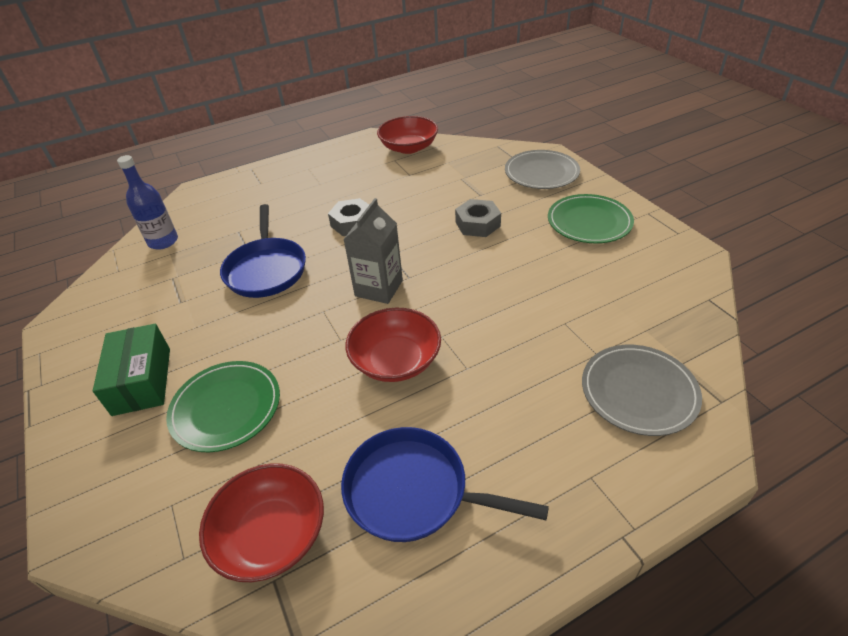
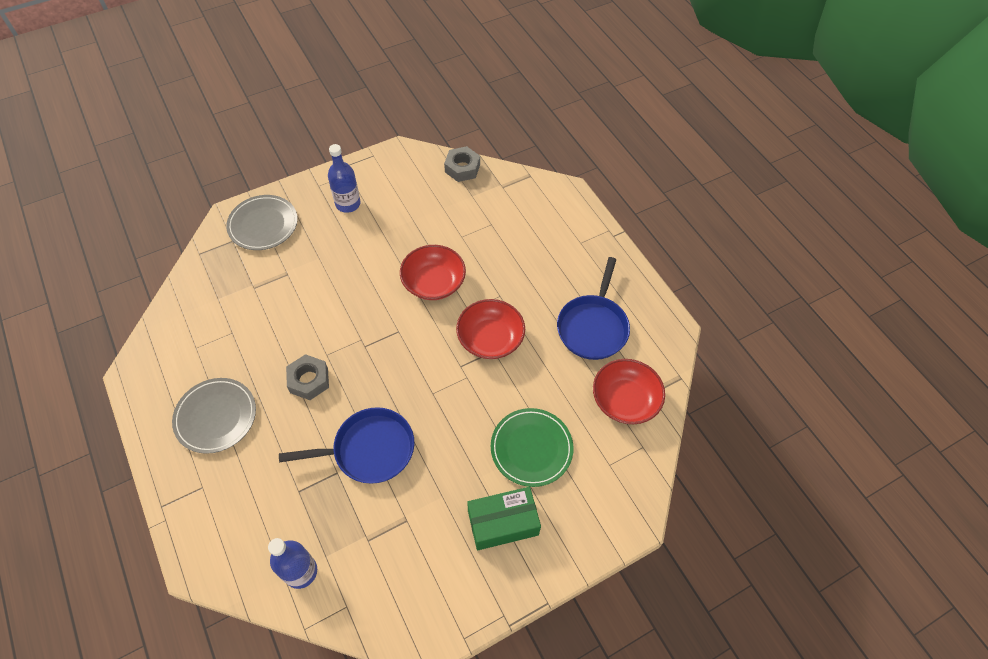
camera: 95 degrees left, 15 degrees up
(379, 288) = (409, 353): grey carton -> none
(408, 147) = (172, 334): red bowl -> red bowl (433, 282)
(477, 224) = (333, 279): grey nut -> grey nut (462, 168)
(589, 222) = (348, 204): green plate -> blue bottle
(638, 392) = (522, 210): grey plate -> grey plate (216, 416)

